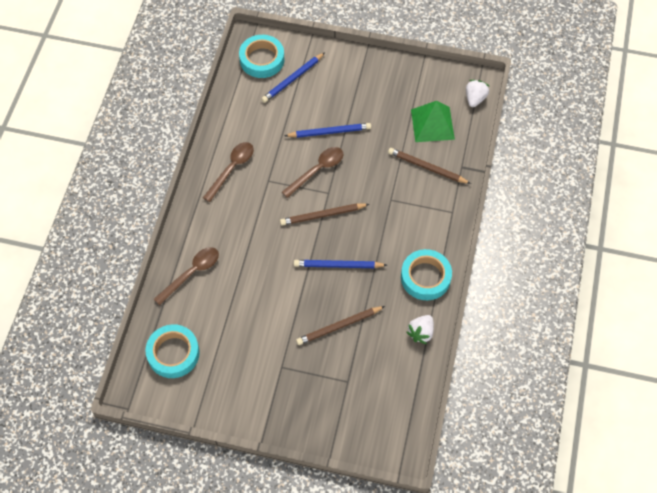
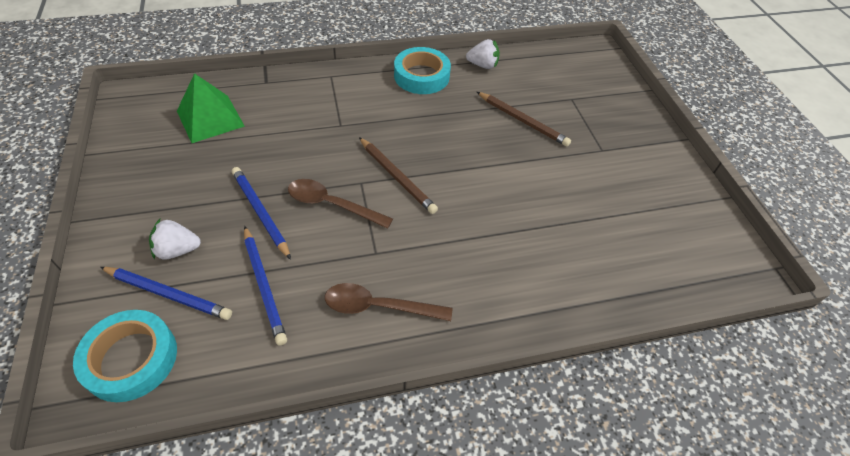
camera: 120 degrees left, 10 degrees down
(173, 353) = (678, 252): turquoise tape -> none
(191, 273) = (569, 281): brown spoon -> none
(338, 265) = (454, 143): blue pencil -> blue pencil (264, 285)
(427, 167) = (279, 107): brown pencil -> none
(475, 98) = (156, 93): white strawberry -> white strawberry (177, 250)

